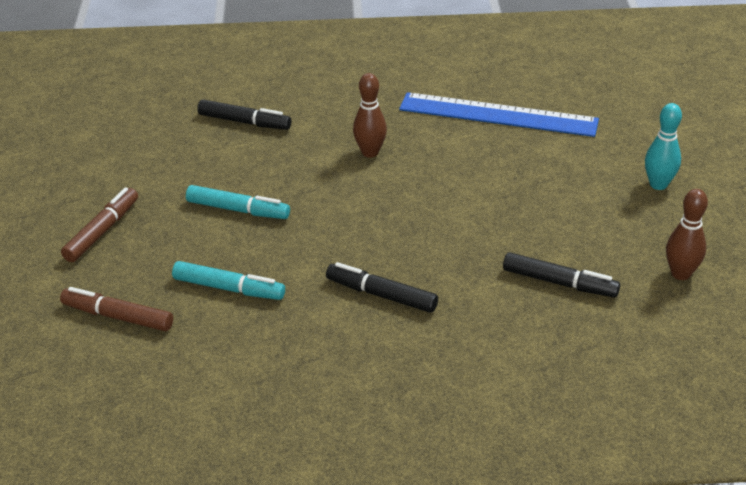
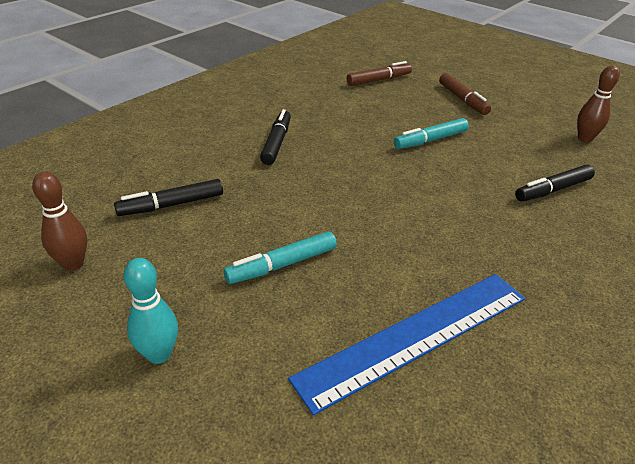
camera: 130 degrees right, 0 degrees up
(228, 288) = (357, 109): turquoise marker -> turquoise marker (282, 265)
(370, 152) = (438, 220): brown bowling pin -> brown bowling pin (584, 138)
(381, 295) = (276, 143): black marker -> black marker turned 60 degrees counterclockwise

